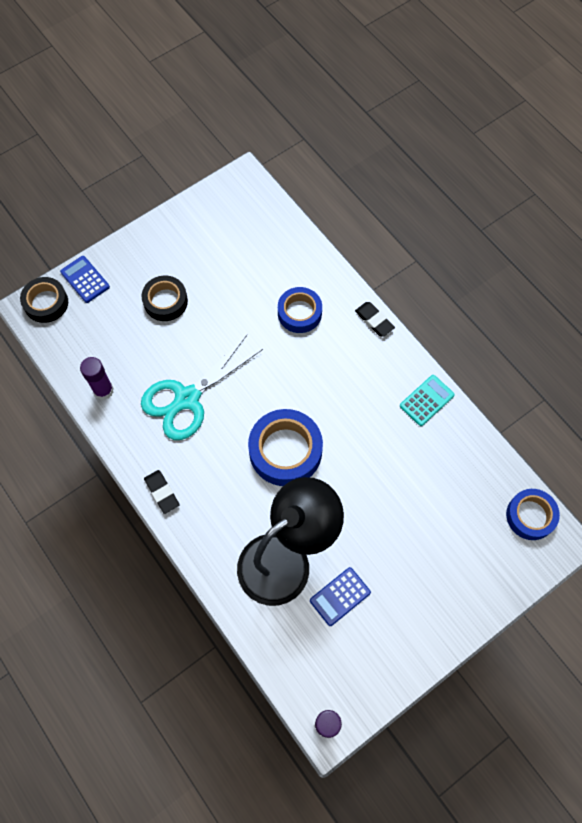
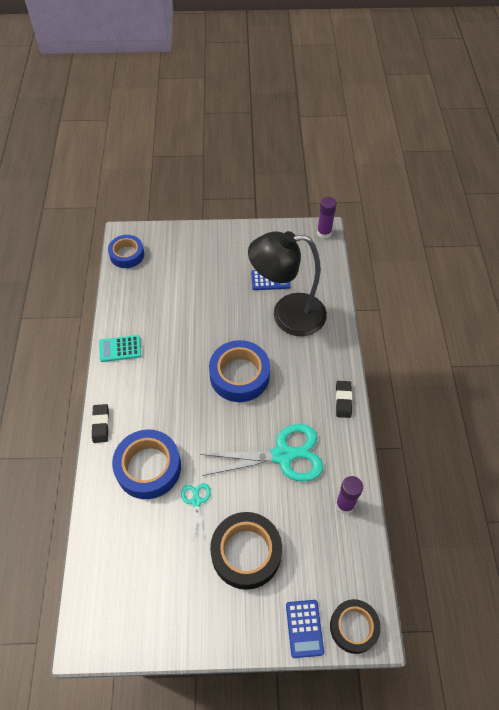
camera: 145 degrees left, 10 degrees down
(165, 301) = (246, 553): black tape -> black tape, size x1.54
(236, 313) = (196, 501): none -> turquoise scissors
(299, 313) = (148, 467): blue tape -> blue tape, size x1.54

